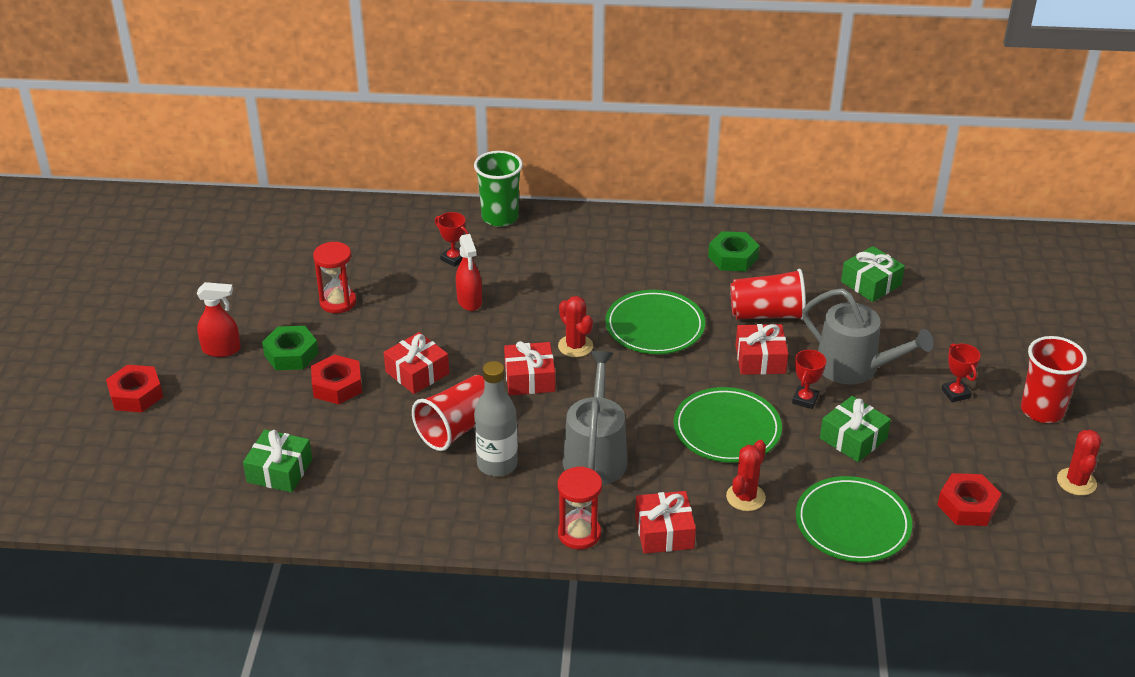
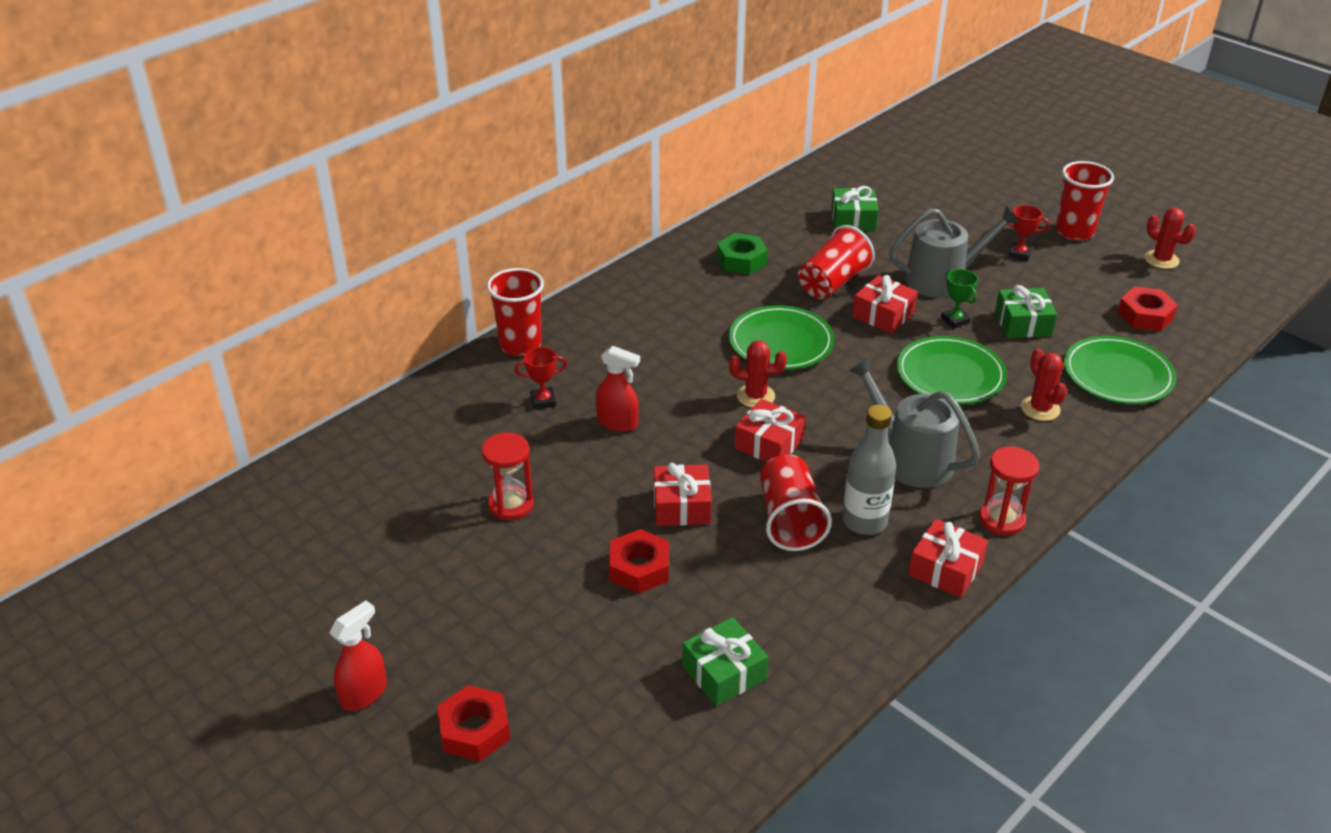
camera: 50 degrees left, 0 degrees up
(221, 350) = (481, 624): red spray bottle -> red spray bottle (364, 693)
(291, 354) = (552, 577): green nut -> none
(500, 217) = (520, 345): green cup -> red cup
(664, 532) = (1042, 472): red gift -> red gift (945, 569)
(805, 399) = (955, 320): red trophy -> green trophy

